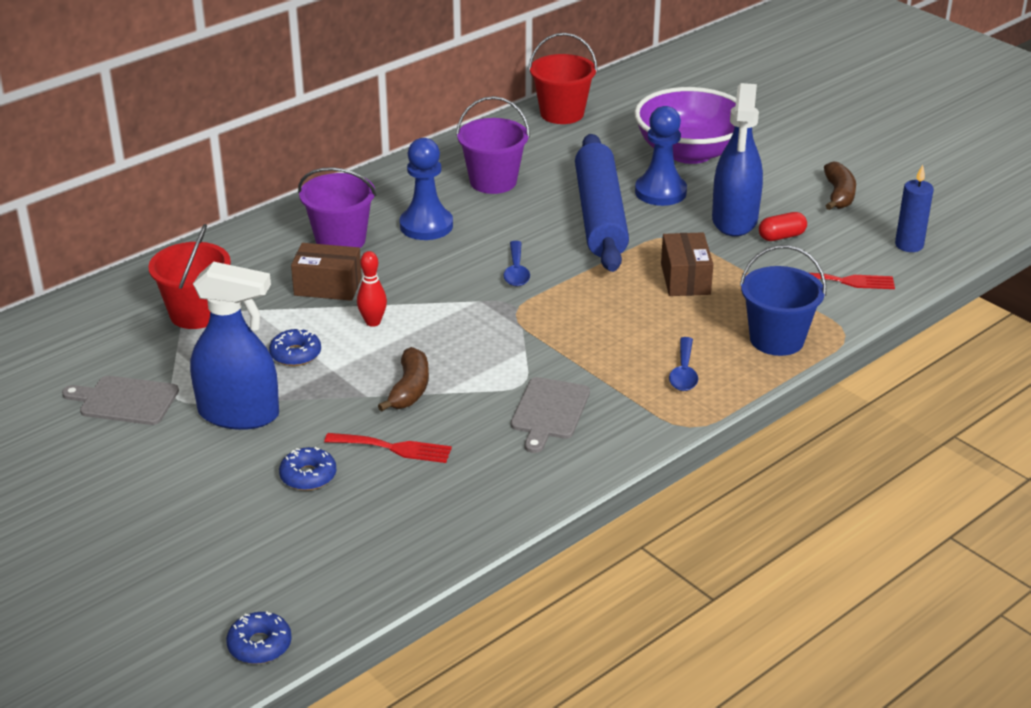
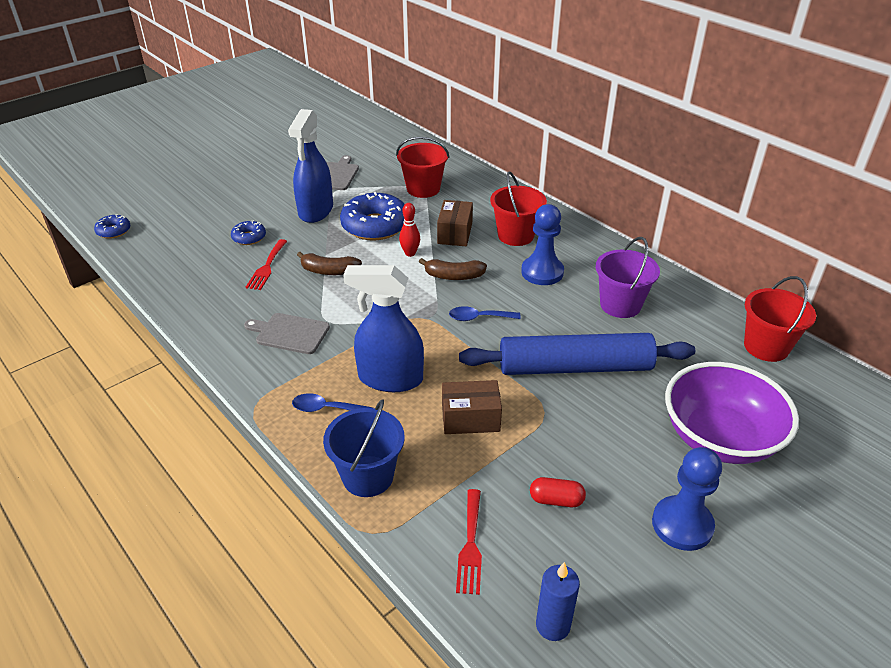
camera: 90 degrees right, 5 degrees up
(295, 354) = (375, 226): blue donut -> blue donut, size x2.03
(340, 240) = (515, 235): purple bucket -> red bucket
(660, 192) = (628, 410): blue pawn -> blue pawn (682, 525)
(734, 220) = (583, 463): blue spray bottle -> blue spray bottle (390, 378)
(781, 236) = (556, 500): red capsule -> red capsule turned 60 degrees counterclockwise
(839, 195) = (660, 566): brown banana -> brown banana (453, 276)

